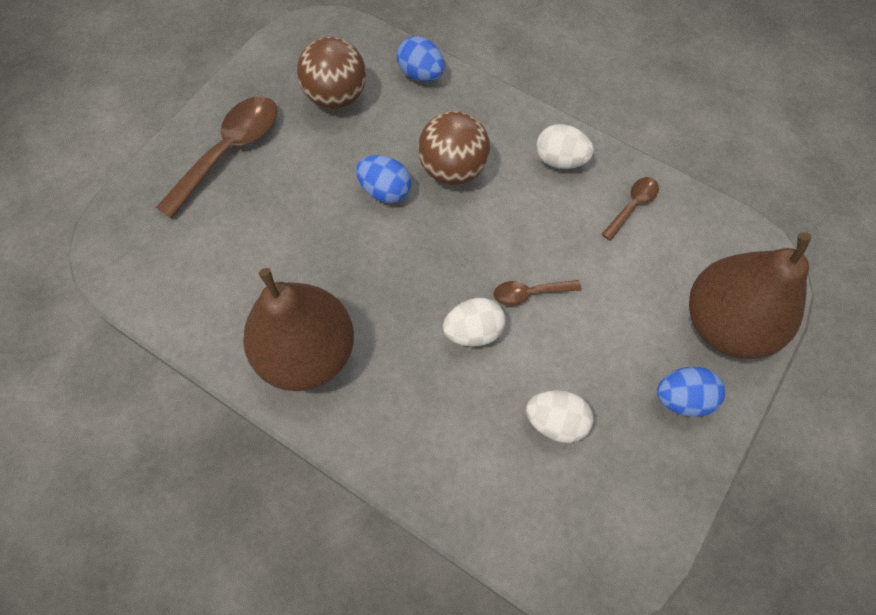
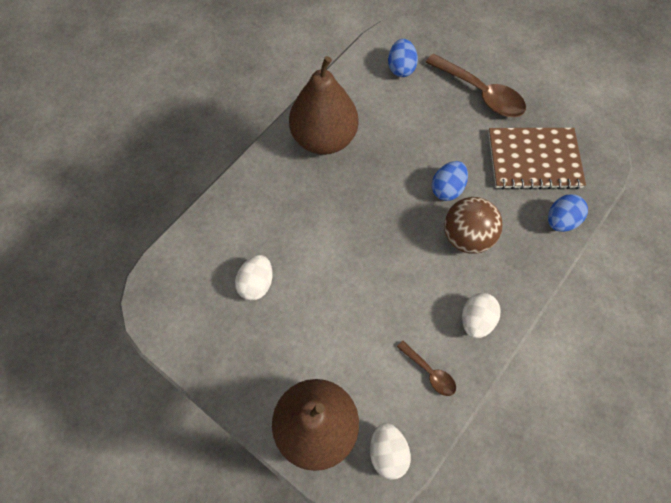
camera: 95 degrees right, 0 degrees up
(336, 96) = (534, 159): brown ball -> brown notebook
(473, 331) = (329, 238): white egg -> white egg (387, 452)
(529, 293) = (355, 279): brown spoon -> none
(682, 398) = (260, 377): blue egg -> blue egg (401, 68)

